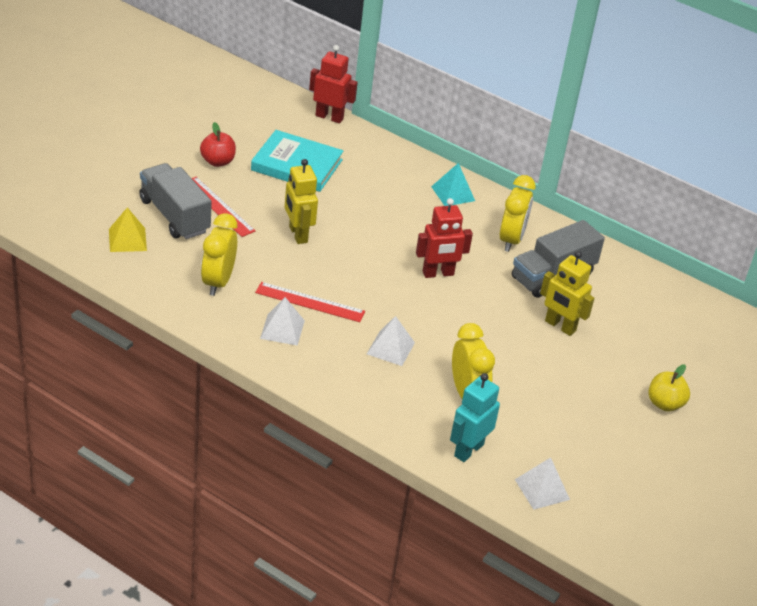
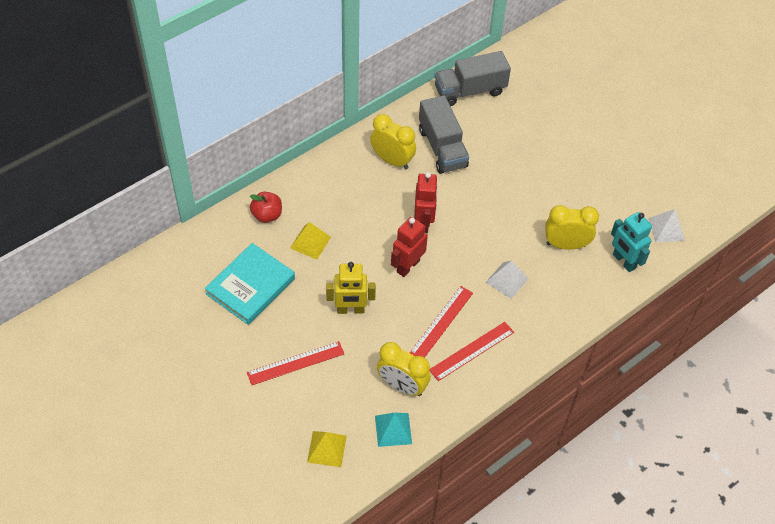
camera: 70 degrees left, 15 degrees up
(174, 216) = (301, 402): grey truck -> grey truck (470, 91)
(217, 161) = (227, 349): red apple -> red apple (267, 215)
(282, 329) = (471, 351): white pyramid -> red ruler
(329, 117) = (184, 242): red robot -> red robot (408, 266)
(369, 196) = (310, 242): none -> yellow pyramid
(453, 193) = (322, 181): turquoise pyramid -> turquoise pyramid (393, 429)
(560, 326) = (500, 162): yellow robot -> none
(664, 404) = (591, 129): yellow apple -> none

